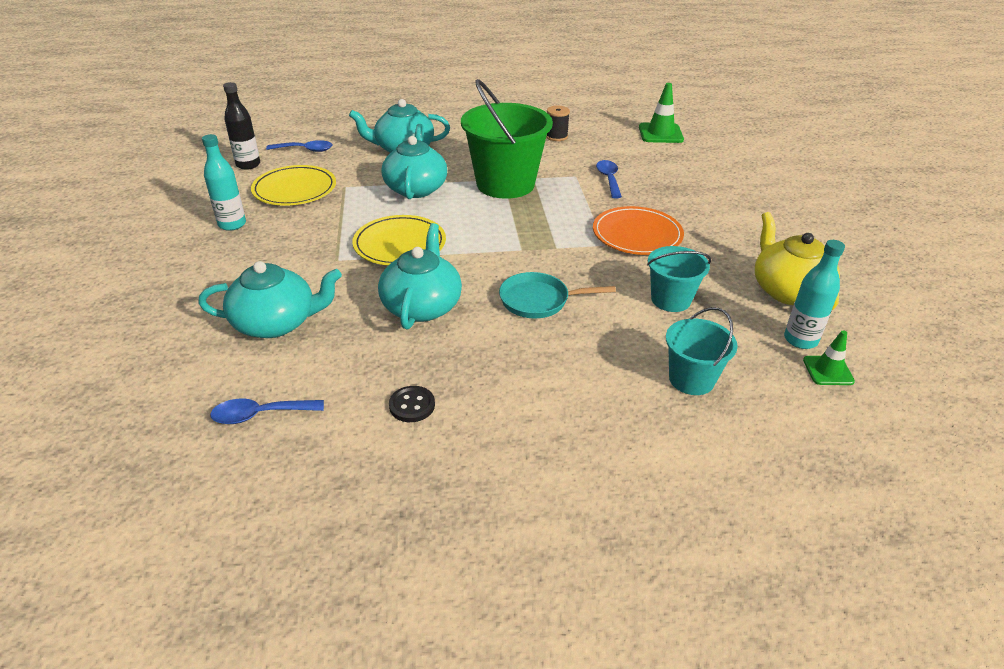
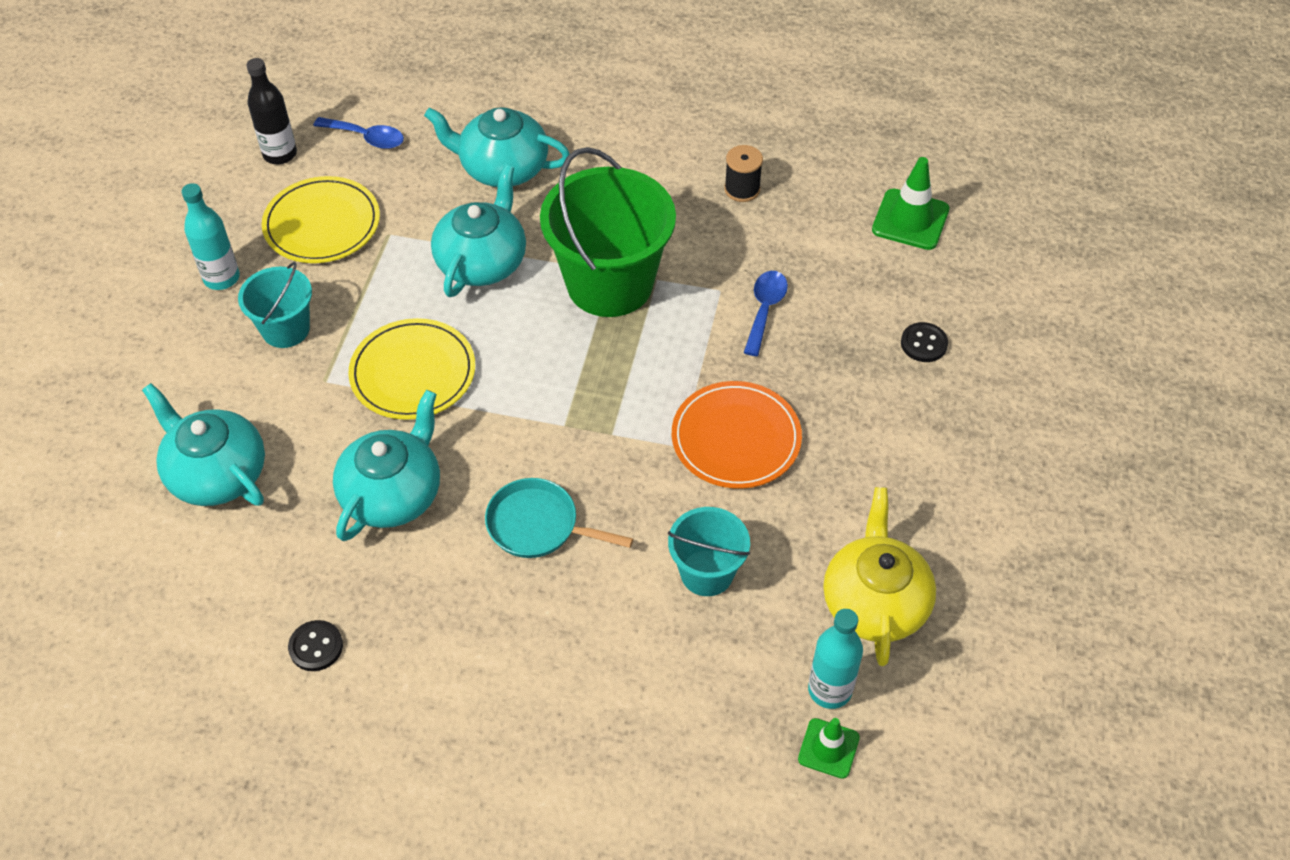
camera: 20 degrees right, 15 degrees up
(260, 415) = (155, 610): blue spoon -> none
(276, 323) = (216, 474): turquoise teapot -> turquoise teapot turned 150 degrees counterclockwise
(691, 379) = (651, 708): turquoise bucket -> turquoise bucket (285, 329)
(711, 177) = (924, 344): none -> black button

